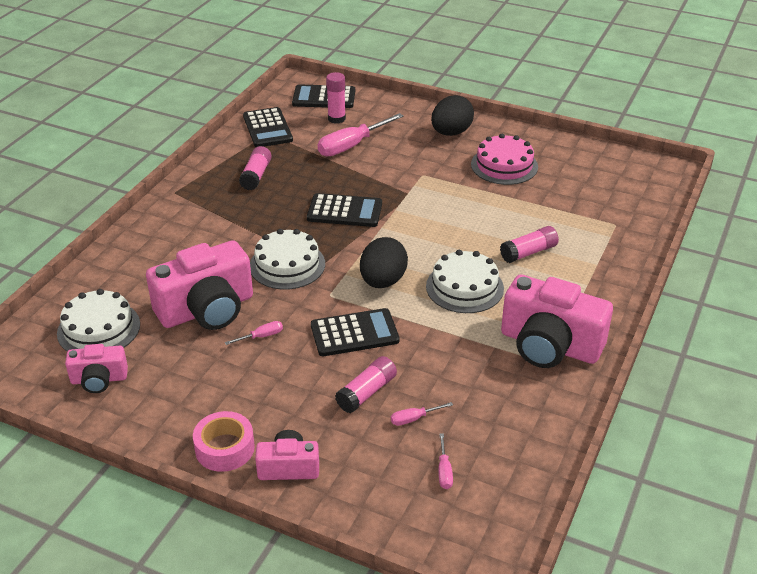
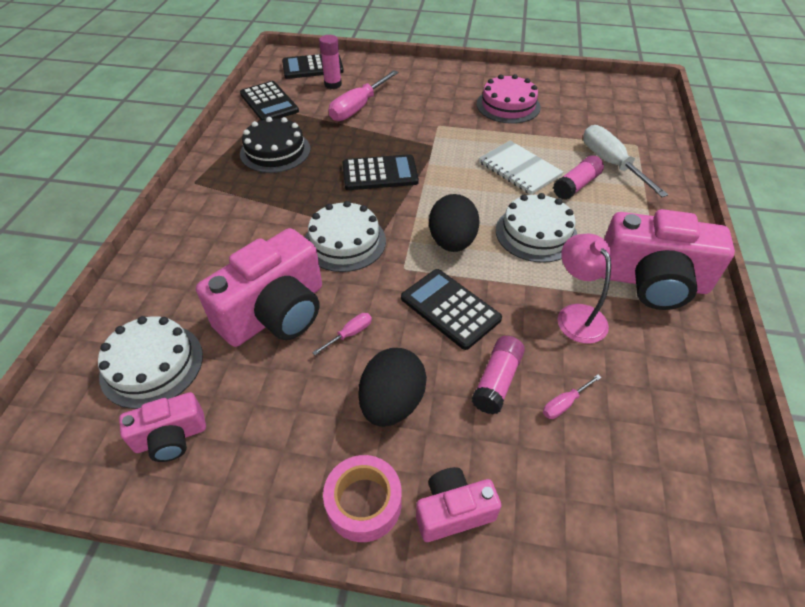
camera: 15 degrees left, 10 degrees up
(256, 176) = (275, 151): pink glue stick -> black cake
(354, 333) = (450, 308): black calculator -> black calculator turned 105 degrees counterclockwise
(444, 471) = (633, 468): pink screwdriver -> none
(451, 133) = (445, 83): black egg -> black egg (392, 403)
(463, 358) = (576, 315): none -> pink lamp
(480, 229) = (519, 169): none -> white notebook
(577, 238) = (611, 164): none -> white screwdriver

